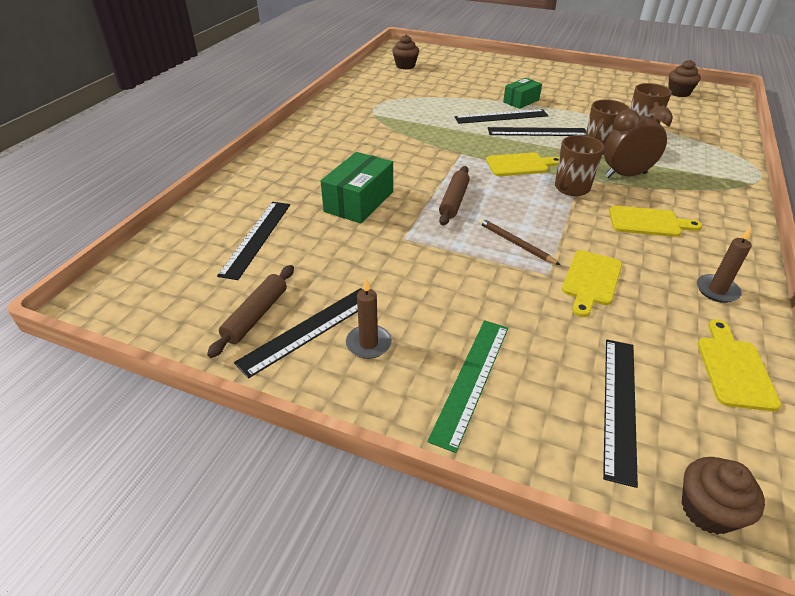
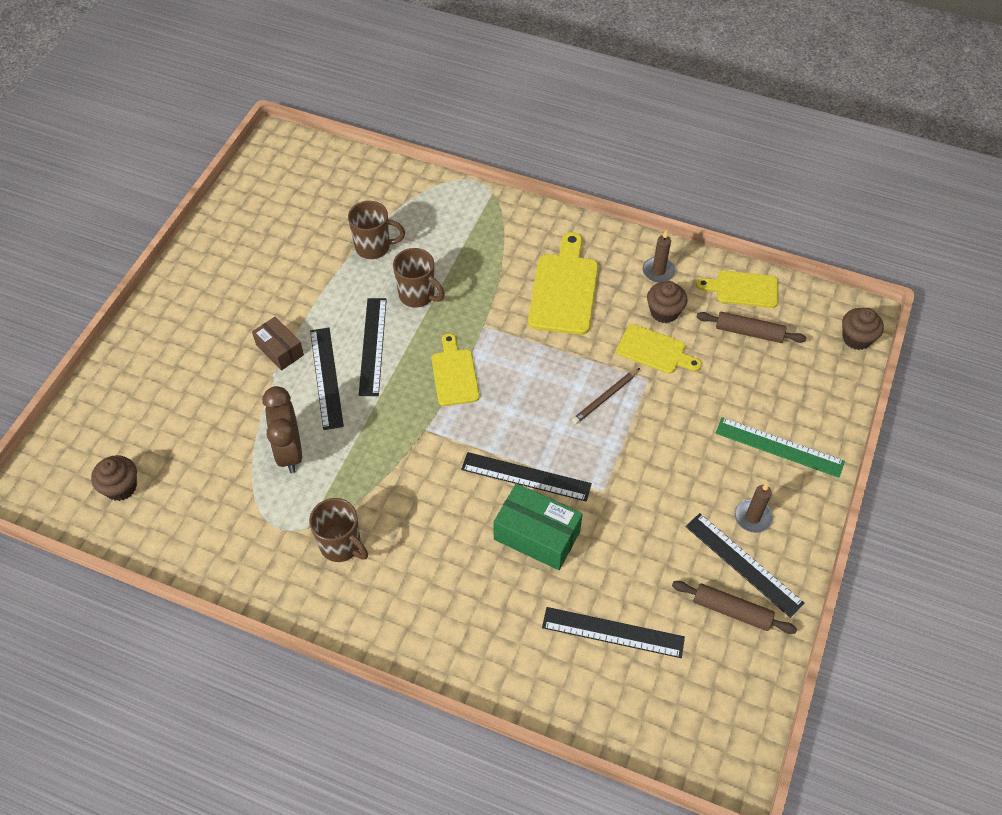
camera: 90 degrees left, 15 degrees up
(454, 201) = (533, 443): brown rolling pin -> brown rolling pin (749, 332)
(521, 101) = (280, 350): green box -> brown box
(571, 188) = (505, 337): brown mug -> brown mug (341, 545)
(619, 405) = (787, 362): black ruler -> black ruler (526, 477)
(625, 175) = (477, 286): brown clock -> brown clock (289, 451)
(648, 222) = (564, 289): yellow cutting board -> yellow cutting board, size x1.56
(678, 93) = (272, 185): brown cupcake -> brown cupcake (664, 312)

